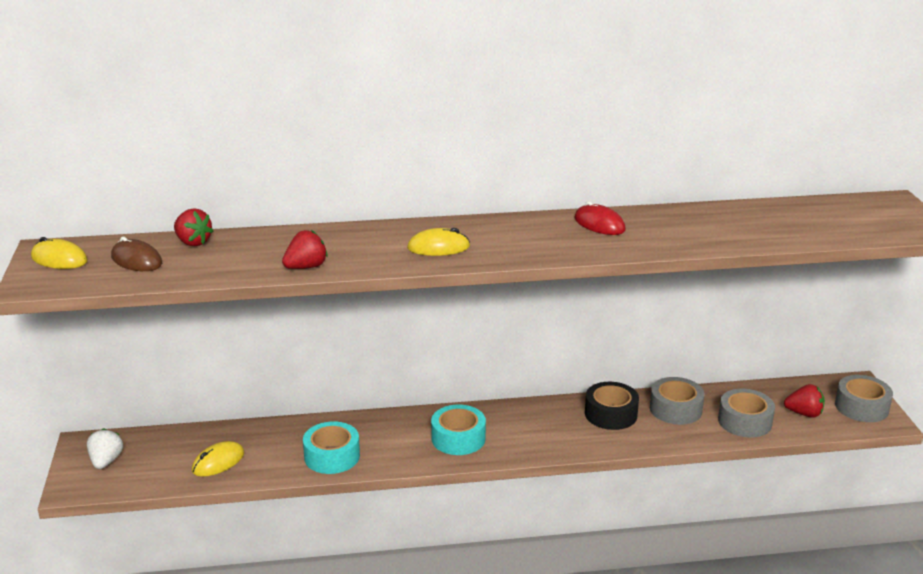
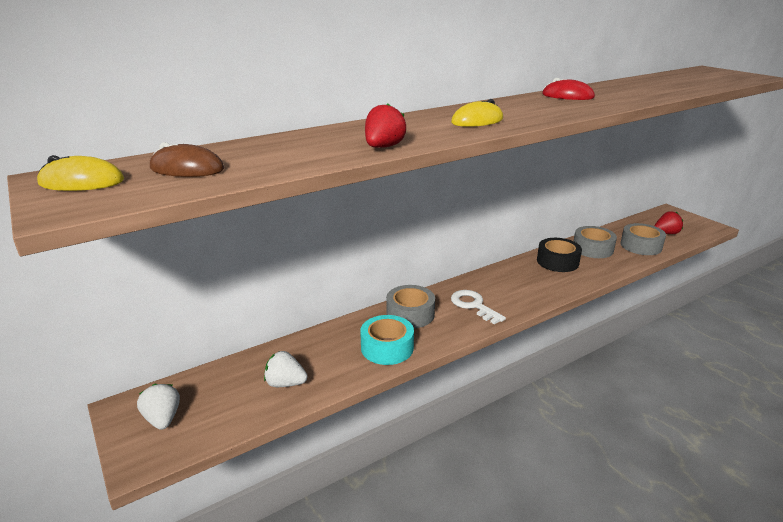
camera: 25 degrees left, 0 degrees up
(193, 242) = (236, 148): red strawberry -> none
(218, 462) = (285, 383): yellow mouse -> white strawberry
(458, 438) = (473, 305): turquoise tape -> white key
(861, 407) = (689, 222): grey tape -> grey tape (410, 314)

